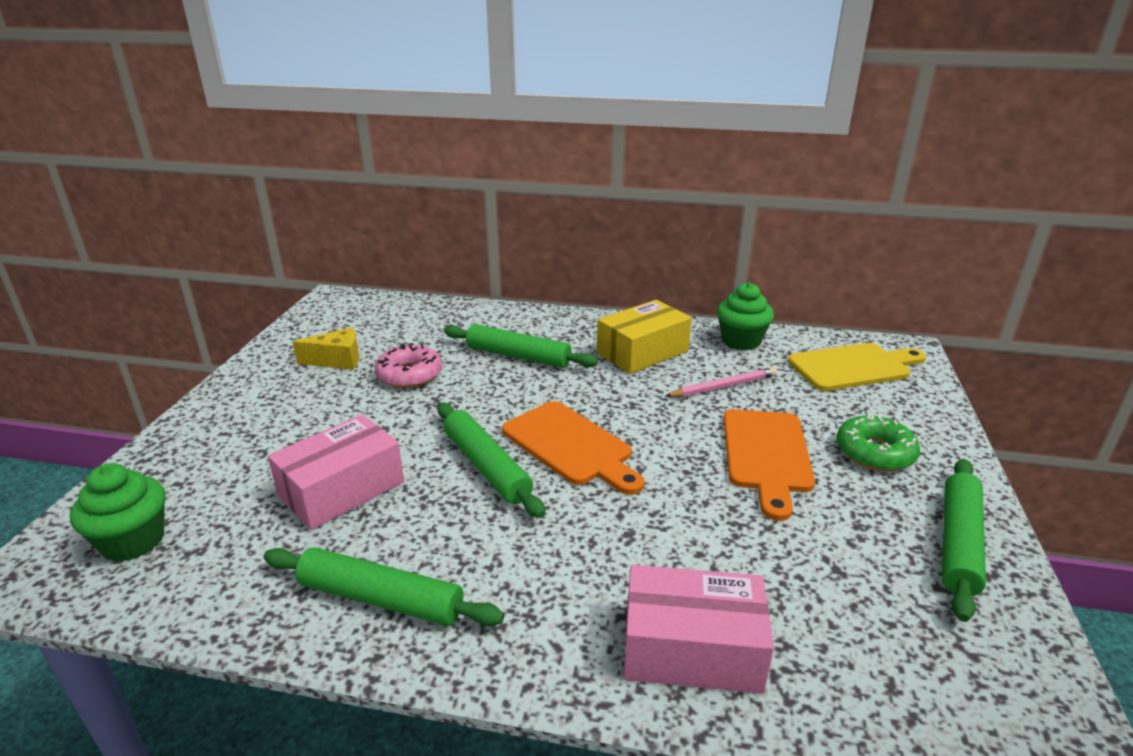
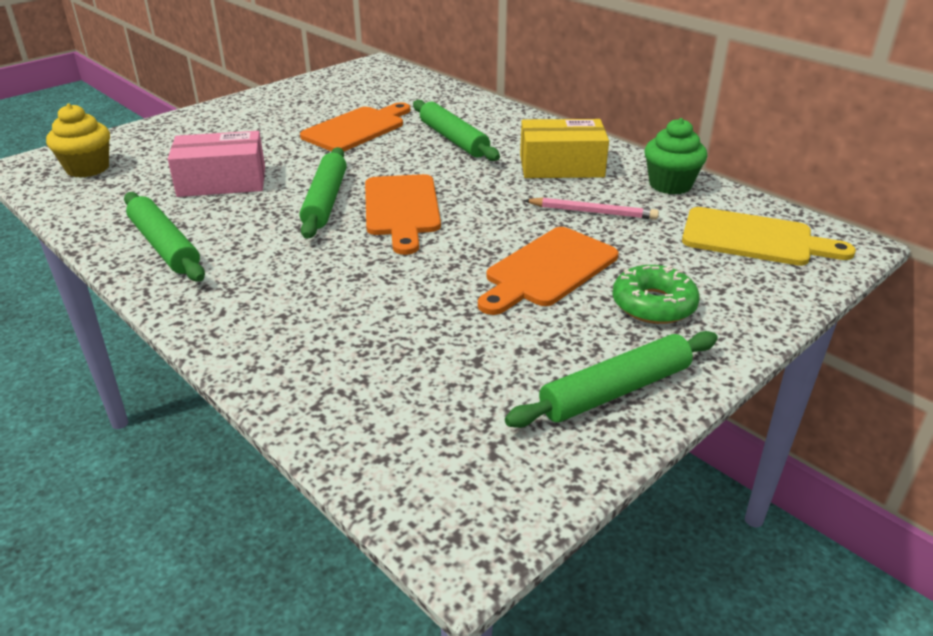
camera: 35 degrees right, 5 degrees up
(133, 541) = (87, 168): green cupcake -> yellow cupcake
(337, 360) = (323, 105): yellow cheese -> none
(409, 375) = (357, 128): pink donut -> orange cutting board
(691, 649) = (298, 351): pink box -> none

